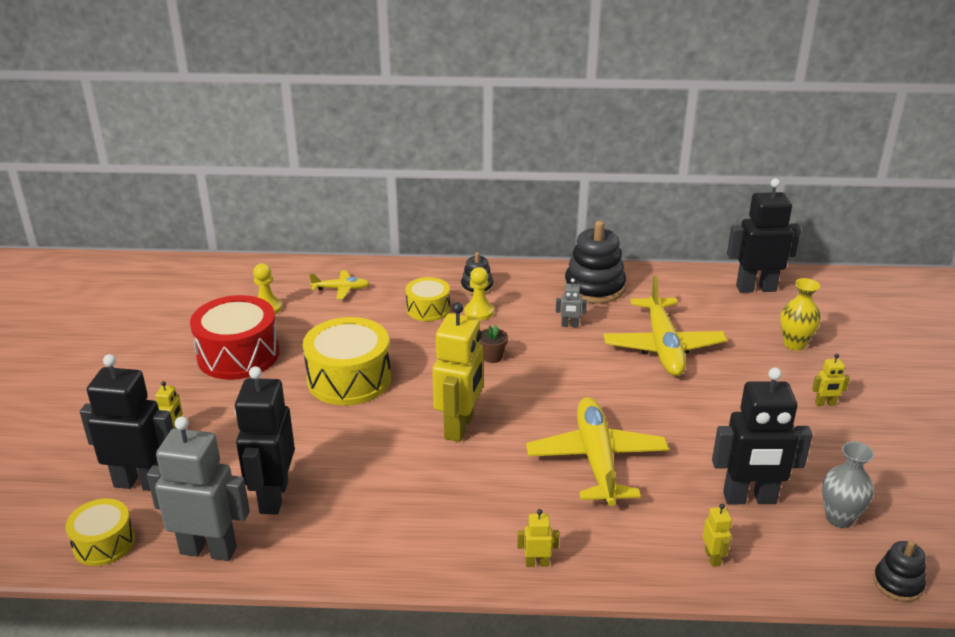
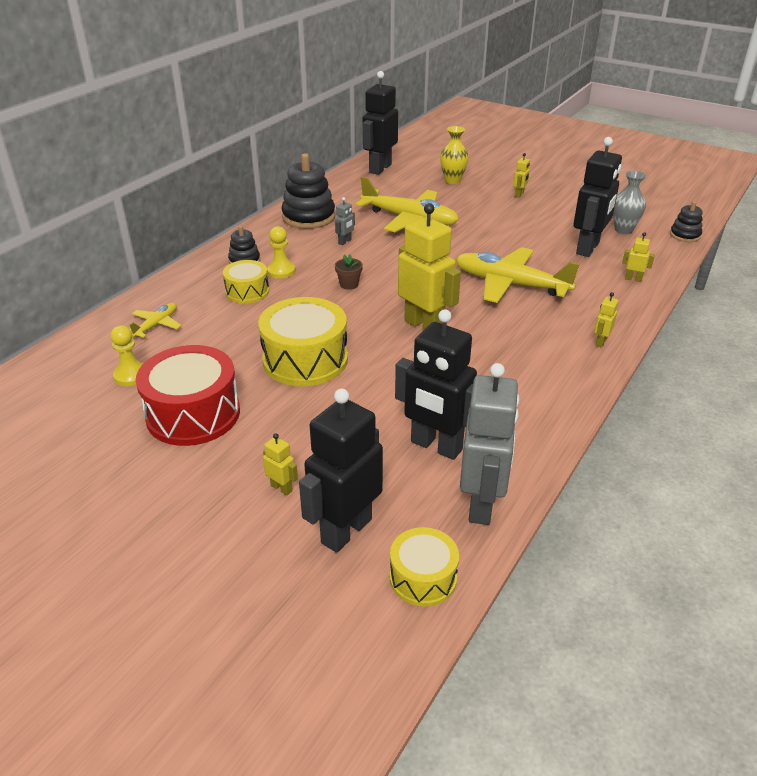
camera: 60 degrees left, 5 degrees up
(208, 550) = (482, 504): grey robot -> grey robot turned 150 degrees clockwise

